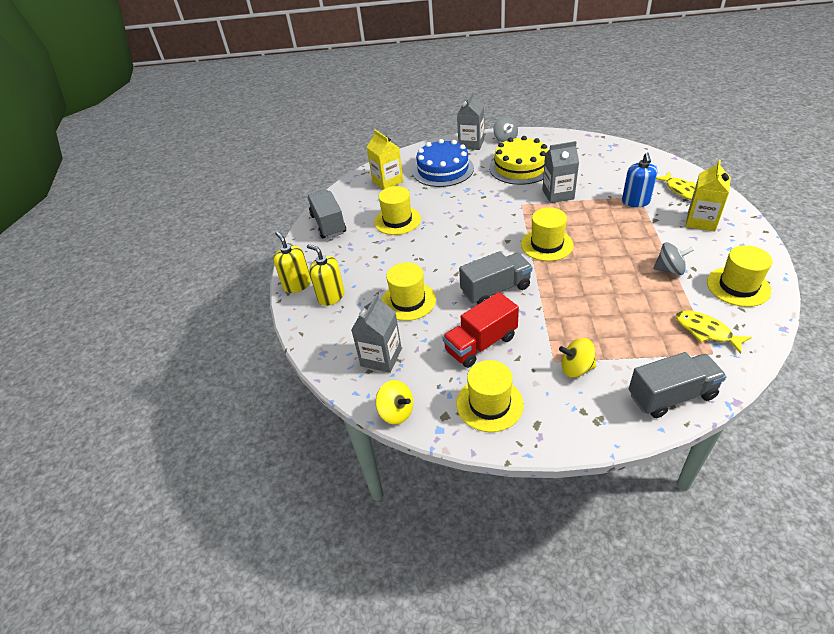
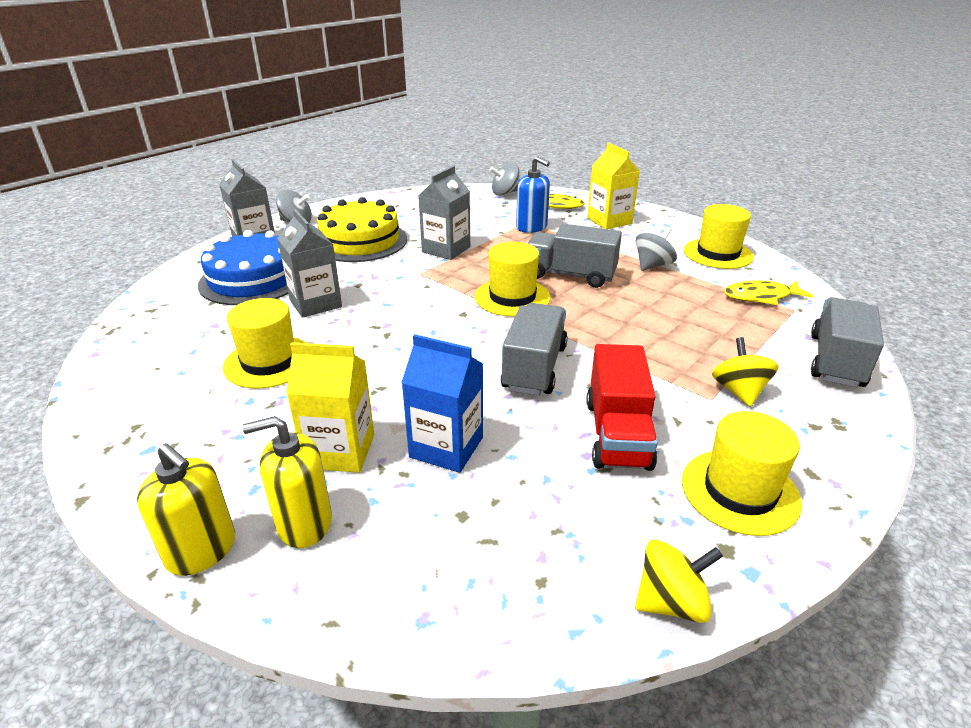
camera: 55 degrees left, 10 degrees down
(297, 284) = (202, 550): yellow soap dispenser -> yellow soap dispenser turned 150 degrees counterclockwise
(328, 224) = (137, 425): grey truck -> grey truck (570, 275)
(381, 357) = (528, 547): grey carton -> grey carton (315, 303)
(387, 181) = (177, 324): yellow carton -> yellow carton (340, 451)
(408, 301) = (446, 447): yellow hat -> blue carton
(576, 368) = (739, 391): yellow spinning top -> yellow spinning top turned 135 degrees clockwise
(662, 165) = (505, 193): none -> grey spinning top

